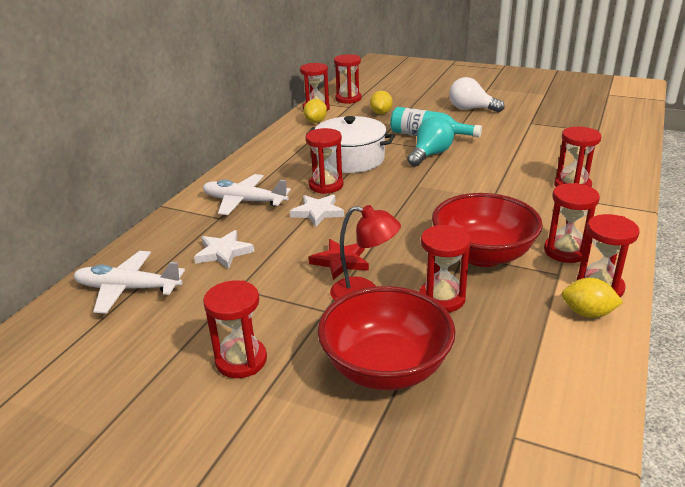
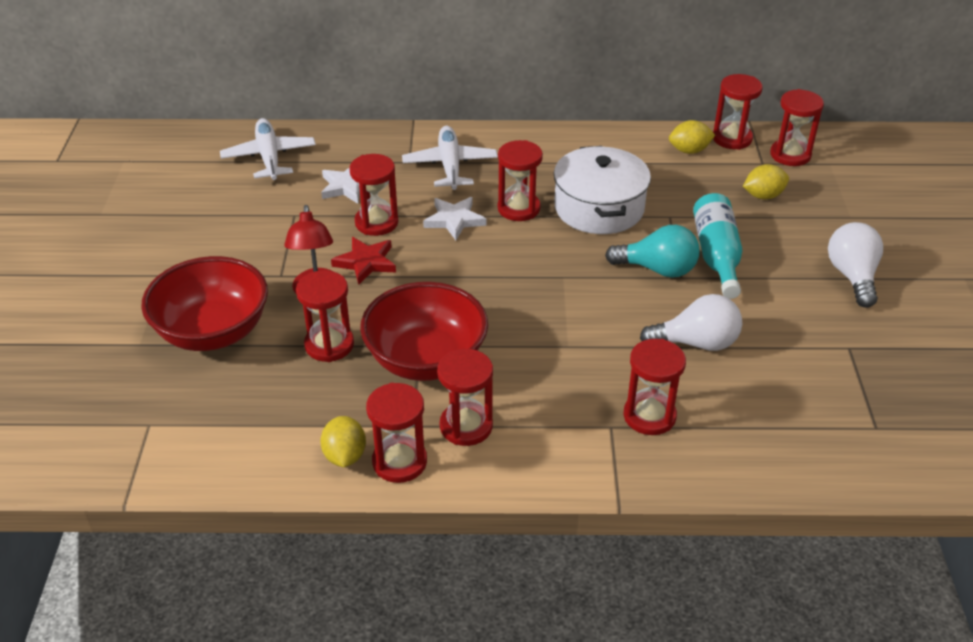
camera: 65 degrees right, 10 degrees up
(241, 360) = (197, 250): red hourglass -> red hourglass (376, 222)
(509, 158) = (696, 343): none -> white light bulb

